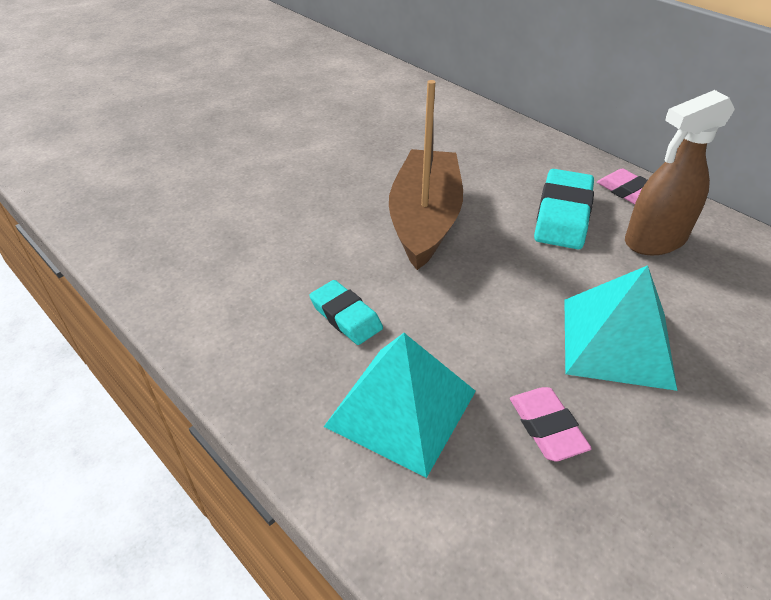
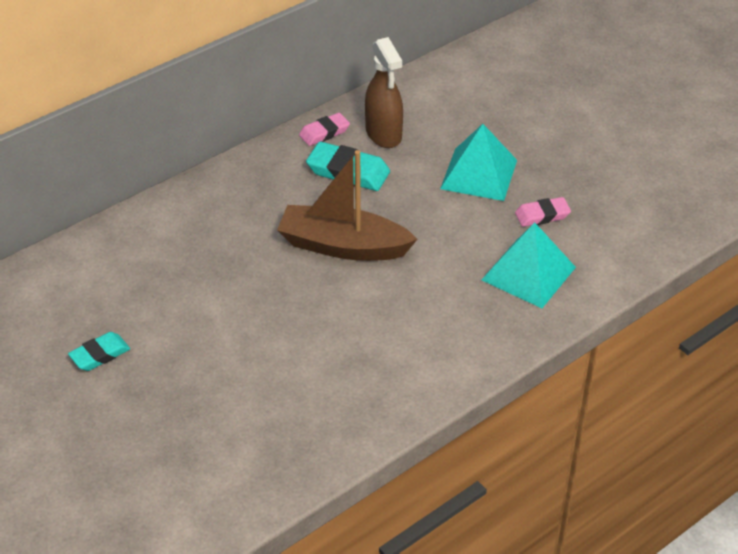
camera: 85 degrees left, 0 degrees up
(346, 316) = (448, 295): turquoise eraser -> turquoise eraser (100, 355)

